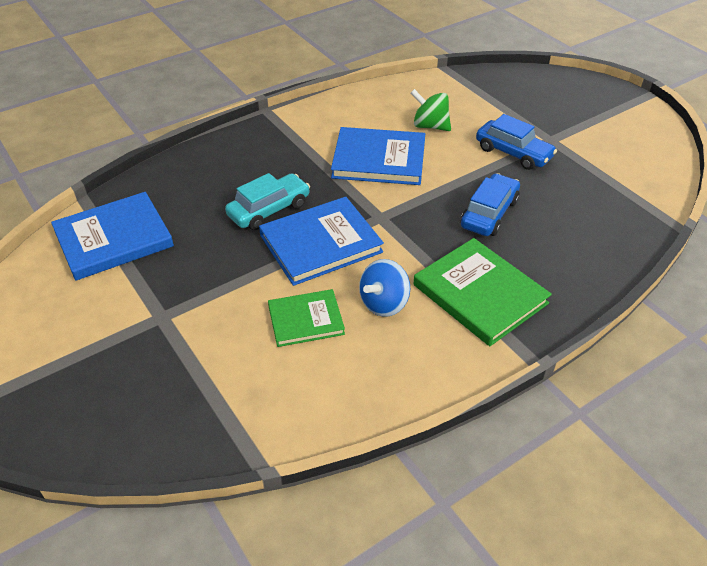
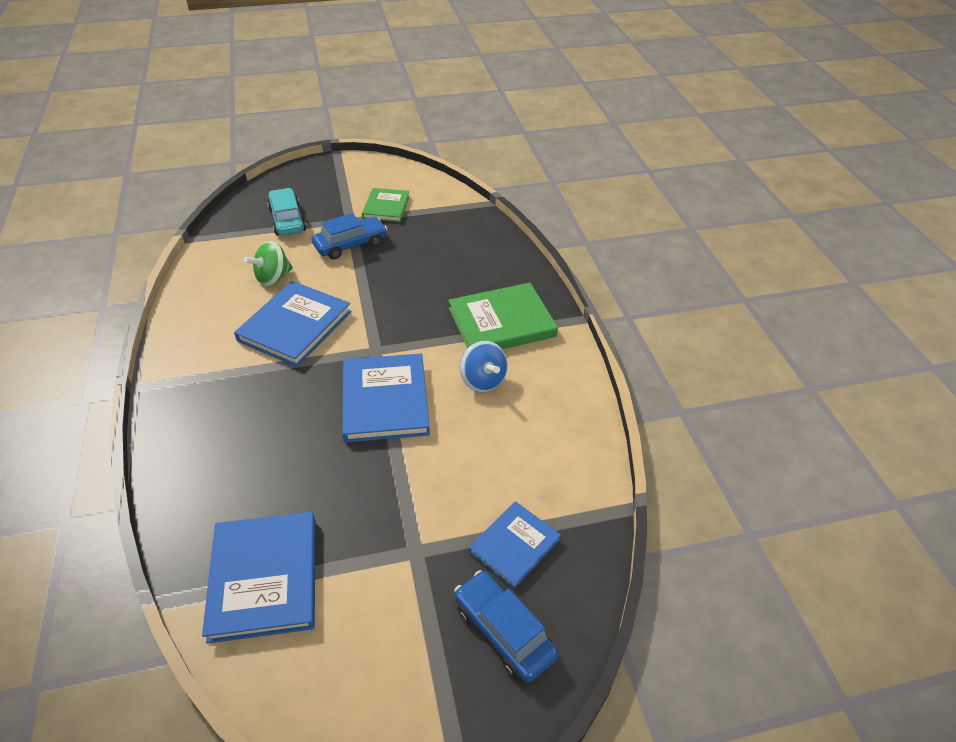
camera: 70 degrees left, 0 degrees up
(186, 384) = (514, 545): none -> blue book
(269, 210) = (310, 426): turquoise car -> turquoise car (287, 220)
(306, 320) = (476, 437): green book -> green book (386, 207)
(489, 213) = (415, 285): blue car -> blue car (503, 632)

